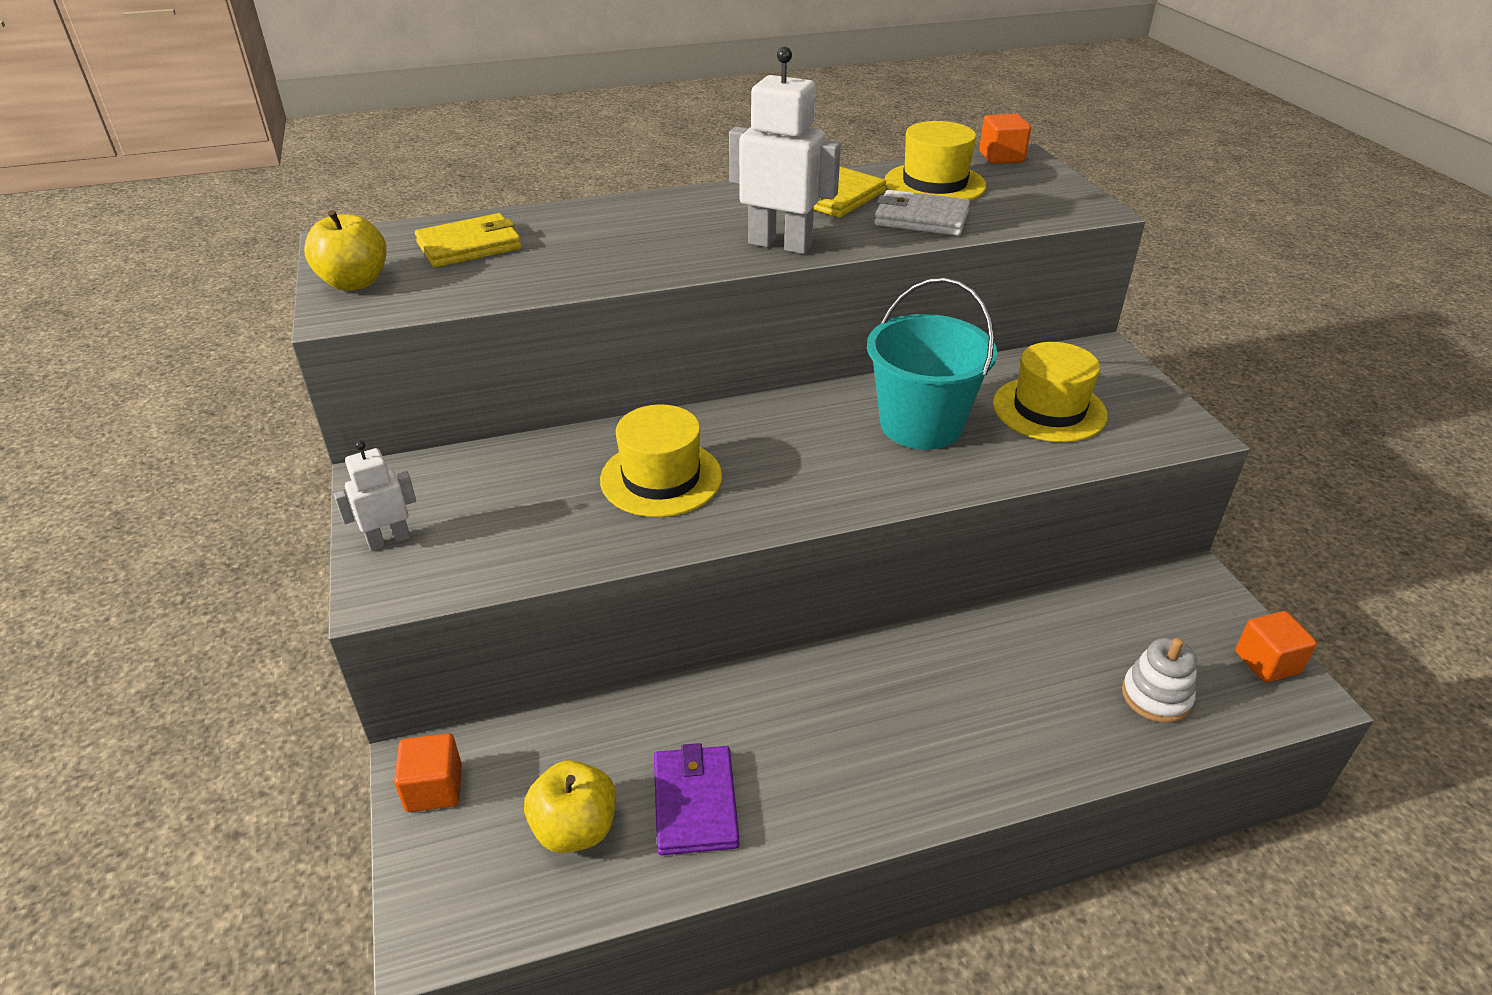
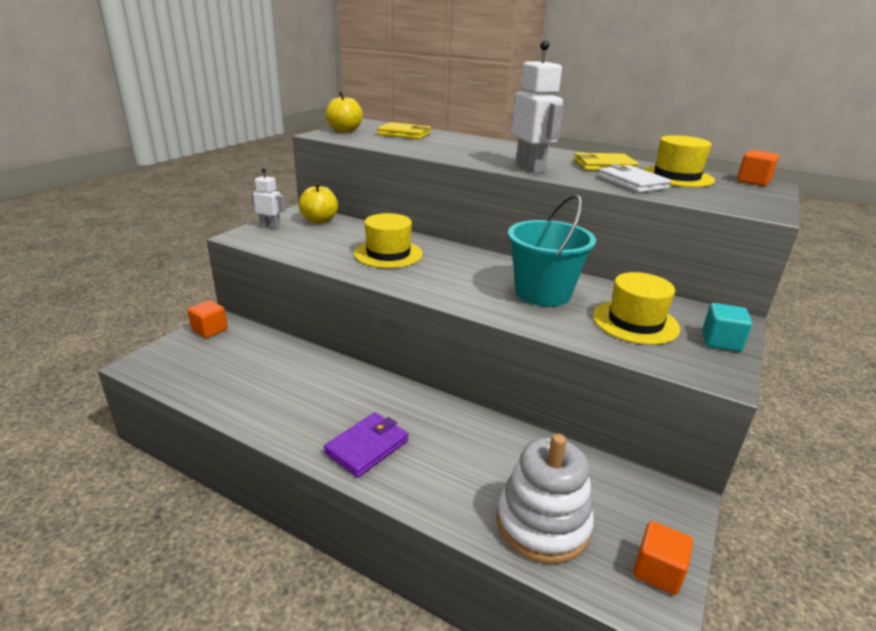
camera: 45 degrees right, 10 degrees down
(575, 828) = (221, 370): yellow apple -> yellow apple (319, 220)
(695, 803) = (266, 392): purple wallet -> purple wallet (367, 447)
(1134, 387) = (721, 341): none -> turquoise cube
(1156, 696) = (542, 524): white stacking toy -> white stacking toy, size x1.71

